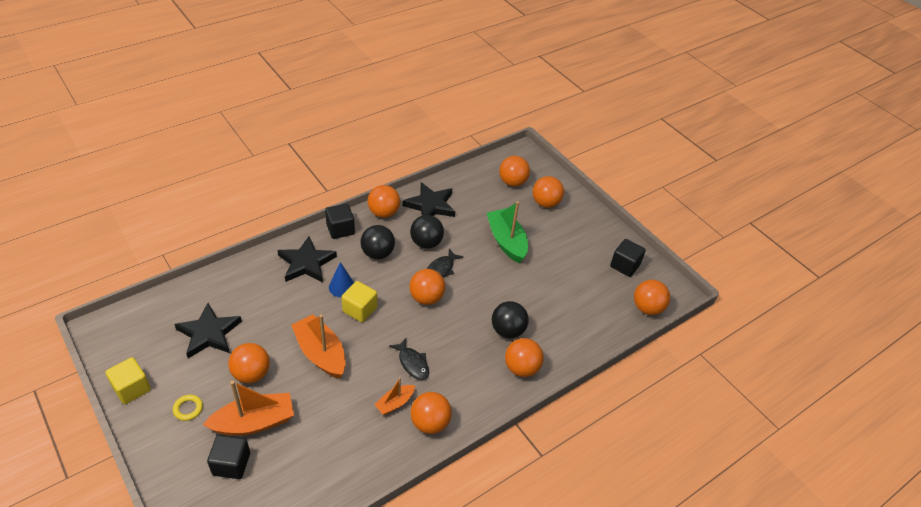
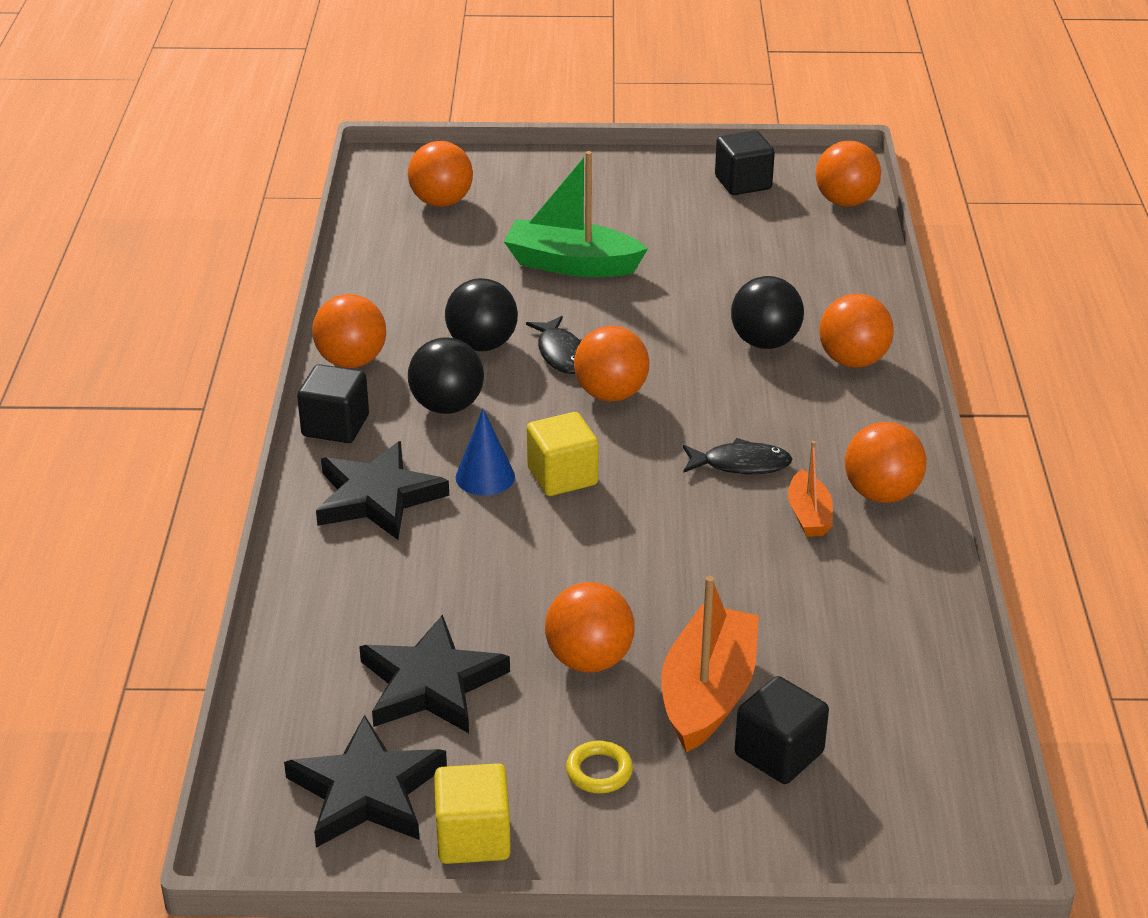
camera: 50 degrees left, 10 degrees down
(321, 353) = (621, 558): orange boat -> none
(430, 205) = (395, 304): black star -> black star (367, 791)
(545, 203) = (529, 192): orange ball -> none

